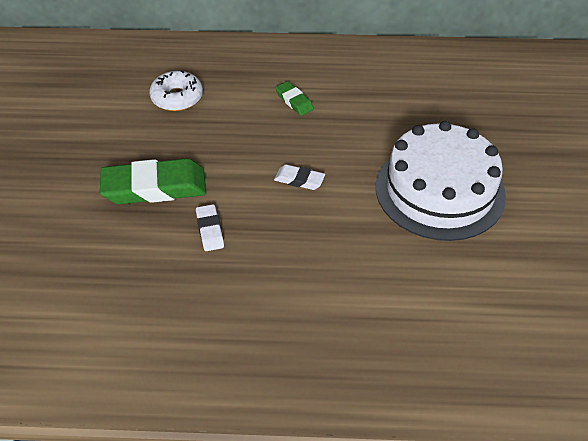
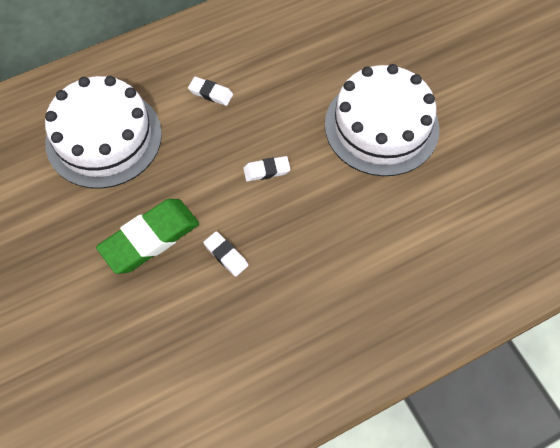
camera: 30 degrees left, 15 degrees up
(177, 98) = (104, 138): white donut -> white cake
(294, 101) = (210, 93): green eraser -> white eraser

